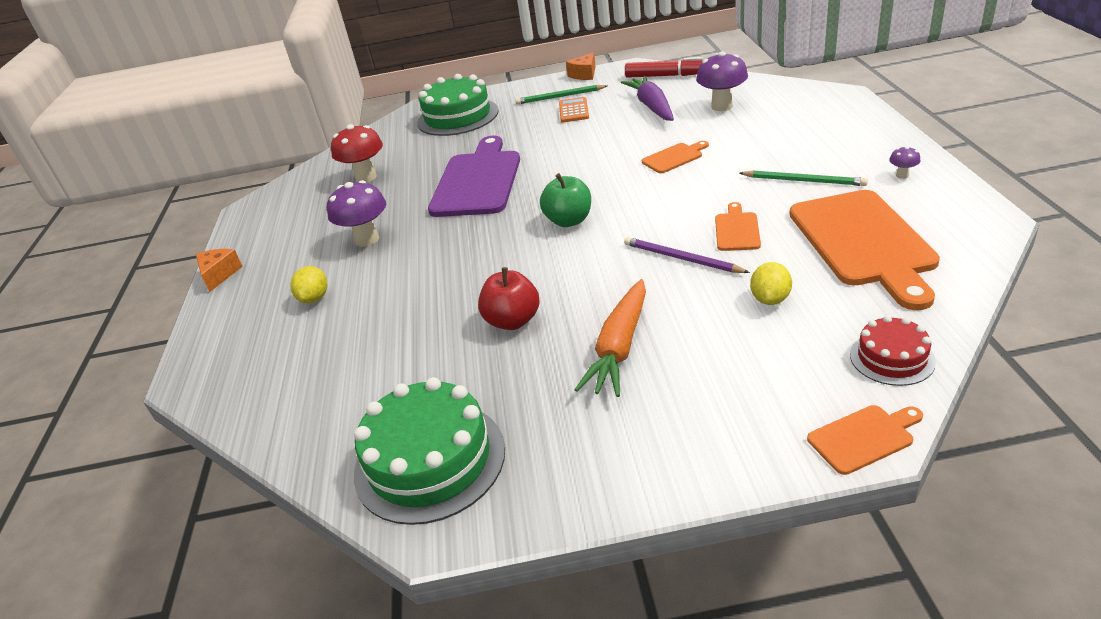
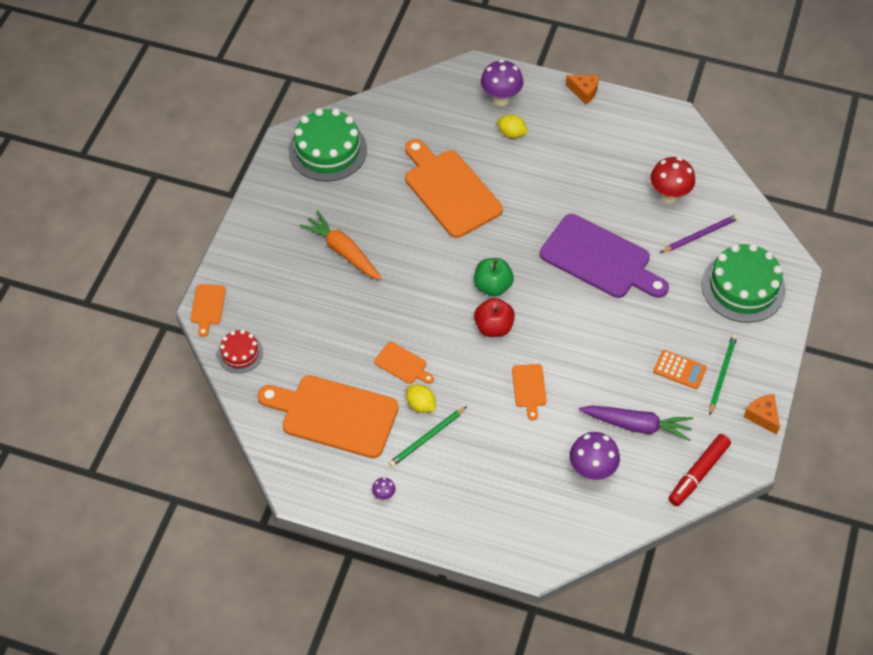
camera: 110 degrees right, 20 degrees up
(367, 240) = (564, 174): purple mushroom -> purple mushroom (501, 99)
(442, 305) = (450, 190): none -> orange cutting board
(512, 321) = (406, 216): red apple -> red apple (493, 327)
(681, 258) = (397, 320): purple pencil -> purple pencil (700, 235)
(770, 299) = (324, 336): yellow lemon -> yellow lemon (420, 405)

